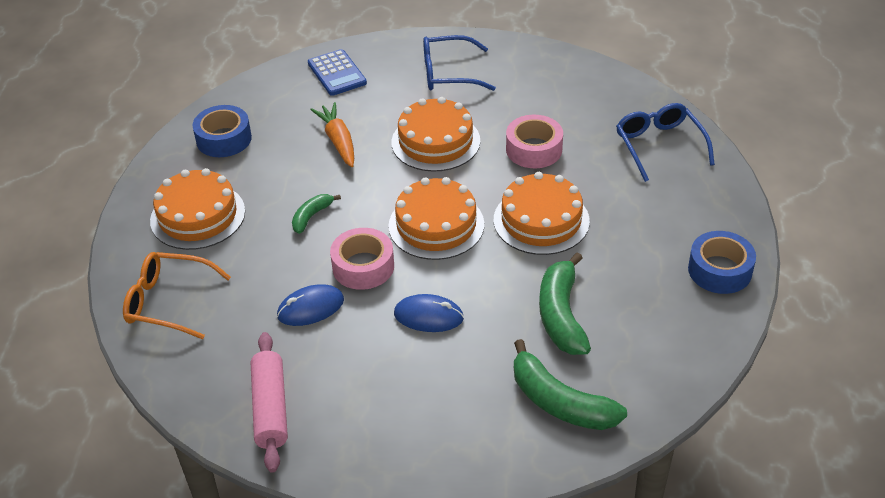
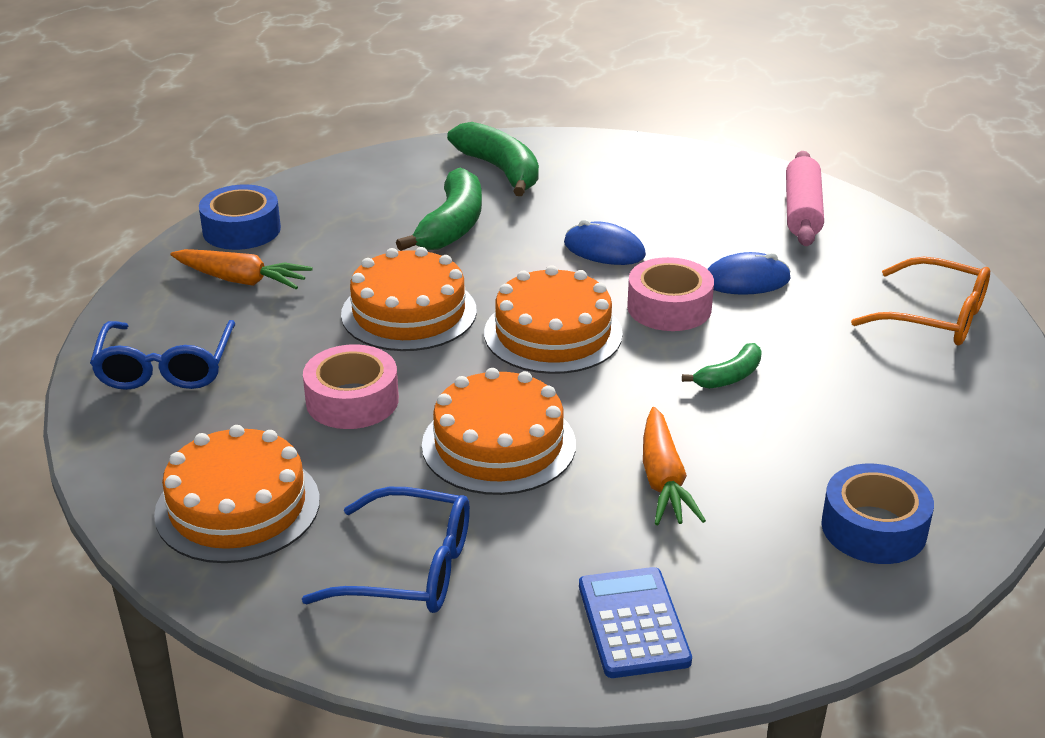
camera: 165 degrees left, 10 degrees down
(197, 216) = (908, 411): orange cake -> orange cake (237, 507)
(675, 221) = (241, 280): none -> orange carrot

